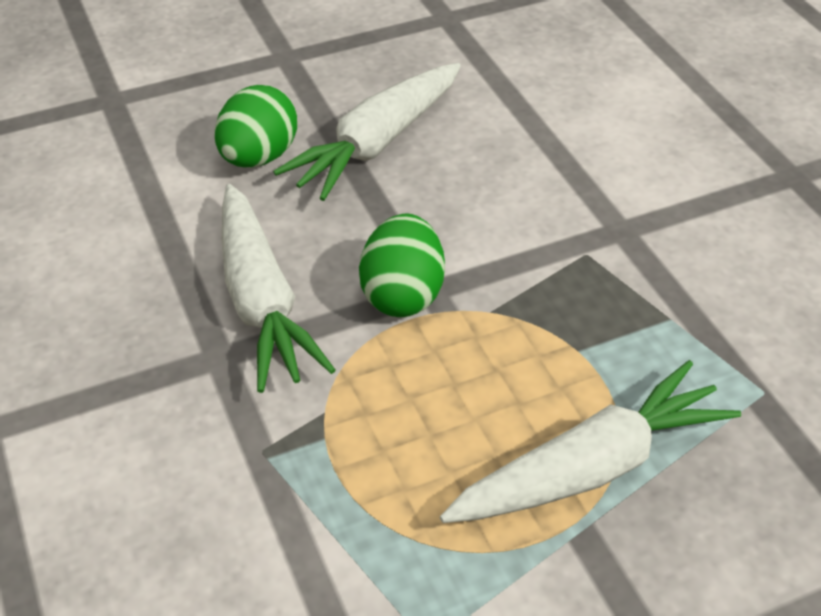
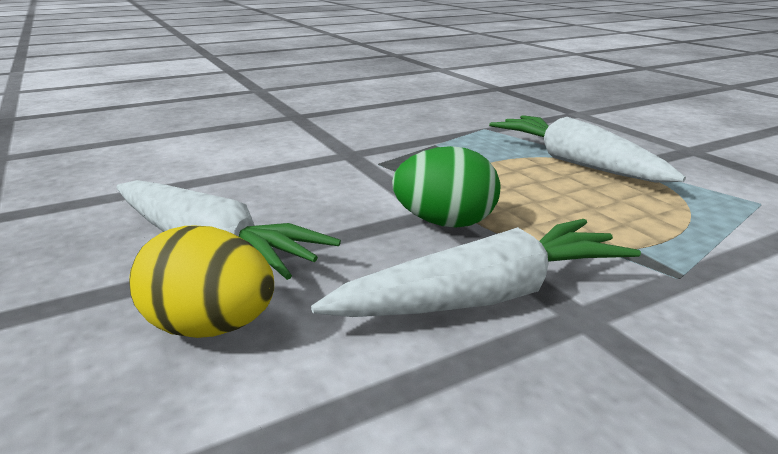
camera: 95 degrees left, 20 degrees down
(259, 157) = (210, 327): green egg -> yellow egg

